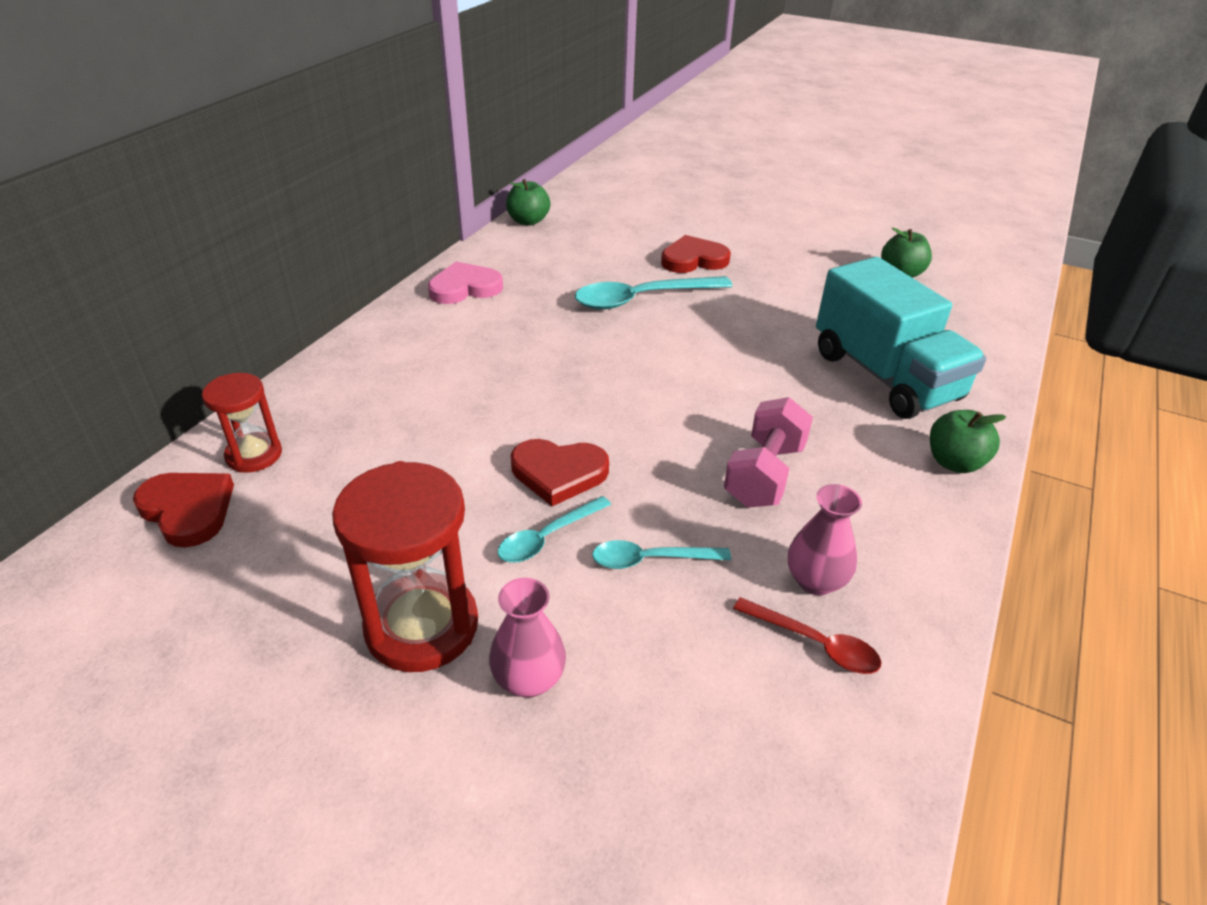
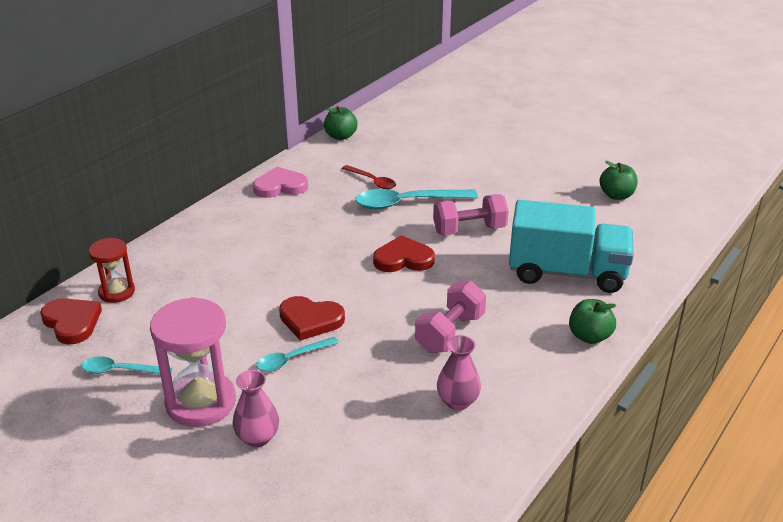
camera: 10 degrees right, 5 degrees down
(422, 626) = (201, 402): red hourglass -> pink hourglass
(650, 560) = (354, 378): turquoise spoon -> turquoise spoon (120, 371)
(693, 260) = (457, 174): red heart -> red heart (403, 259)
(736, 328) = (469, 230): none -> pink dumbbell
(815, 643) = (442, 437): red spoon -> red spoon (372, 181)
(885, 376) = (567, 273): turquoise truck -> turquoise truck turned 60 degrees counterclockwise

